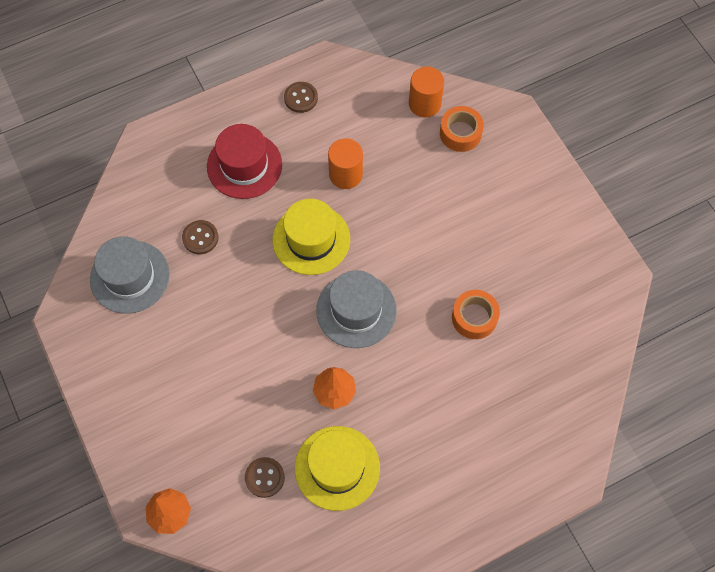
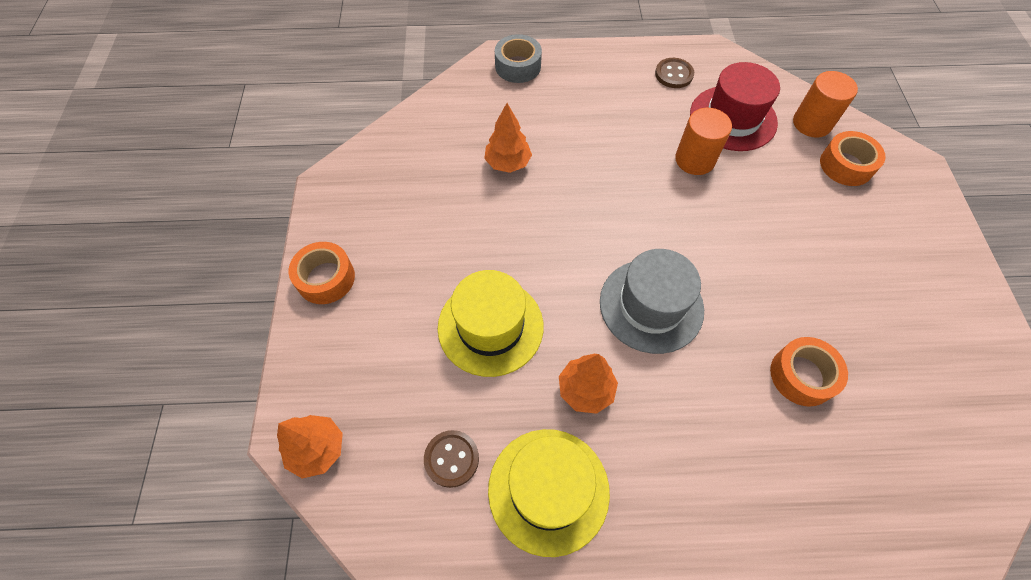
camera: 25 degrees right, 5 degrees down
(106, 394) = (326, 278): none -> orange tape
(130, 277) = (416, 172): grey hat -> none
(166, 141) = (518, 66): none -> grey tape
(200, 238) = (508, 163): brown button -> orange tree
(244, 165) = (587, 113): red hat -> red hat (733, 118)
(311, 239) = (628, 209): yellow hat -> yellow hat (490, 326)

